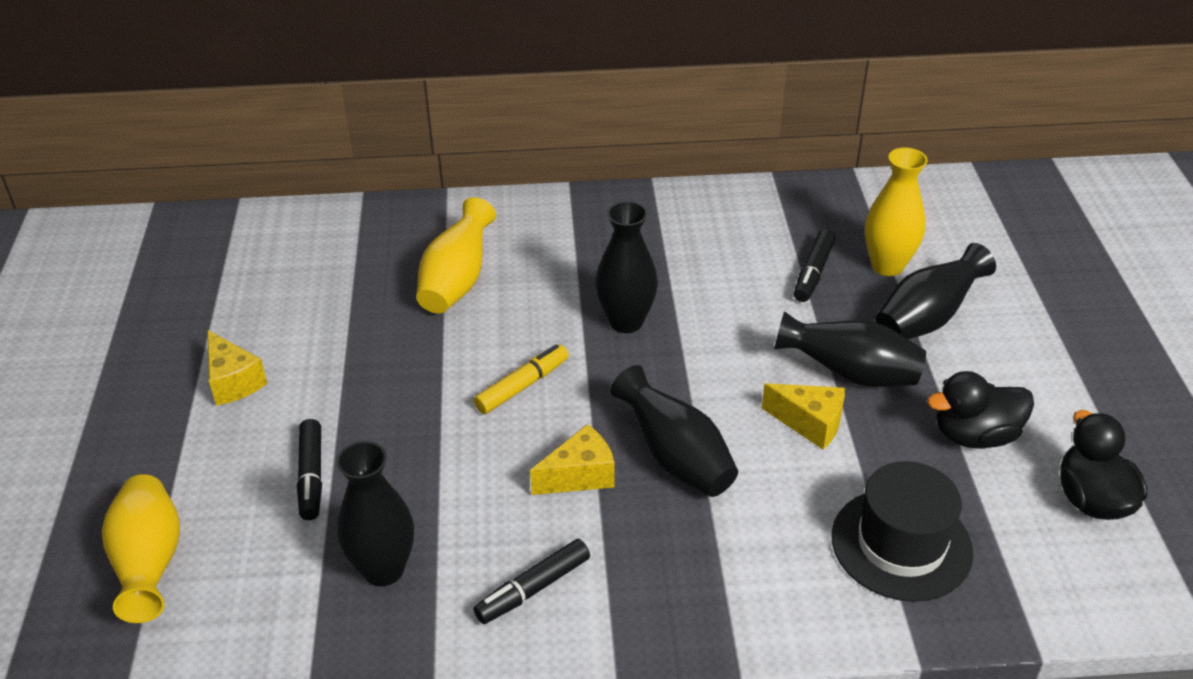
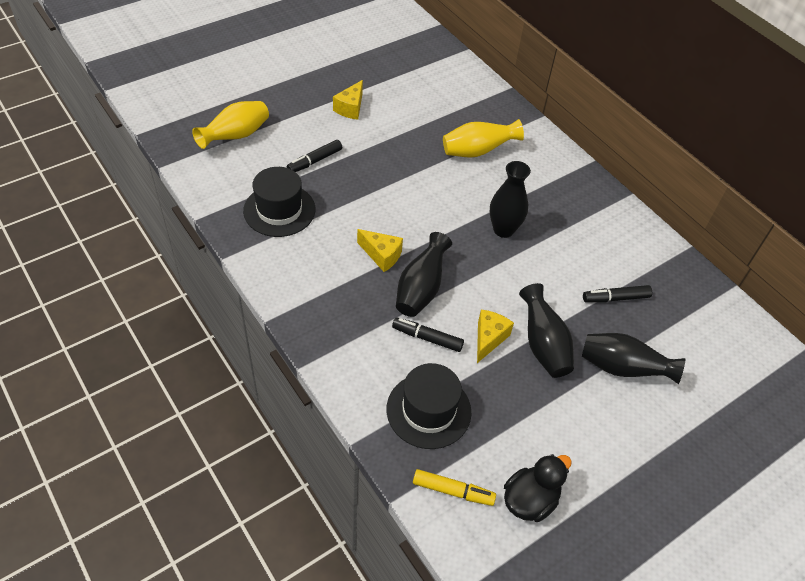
camera: 55 degrees right, 10 degrees up
(383, 569) = (279, 210): black vase -> black hat
(522, 386) = (424, 208): yellow marker -> yellow marker (453, 491)
(533, 589) = (301, 267): black marker -> black marker (427, 338)
(810, 423) = (488, 339): yellow cheese -> yellow cheese turned 150 degrees counterclockwise
(887, 266) = (655, 333): yellow vase -> none
(974, 435) = (539, 423): black duck -> none

